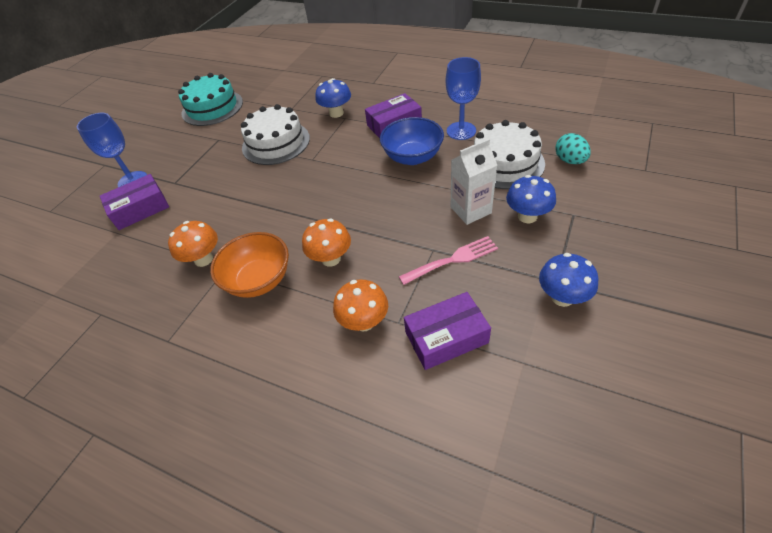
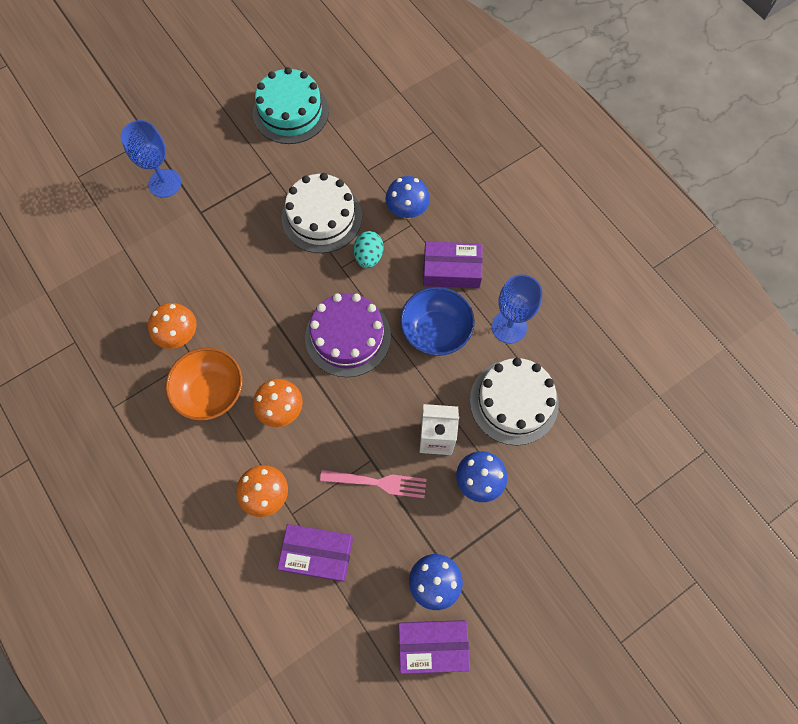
camera: 25 degrees right, 20 degrees up
(140, 209) = (155, 230): purple box -> purple box (432, 645)
(349, 191) = (348, 336): none -> purple cake
(570, 160) = (576, 442): turquoise egg -> turquoise egg (369, 256)

